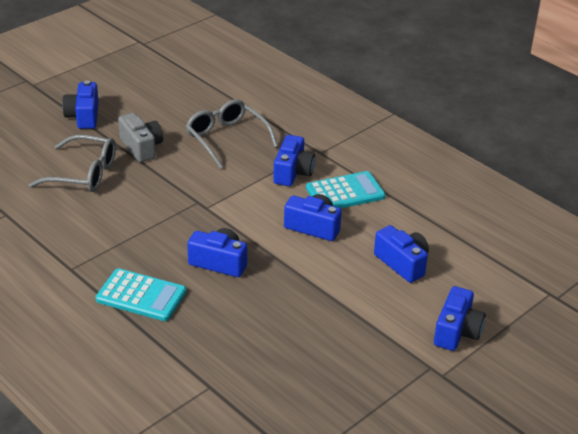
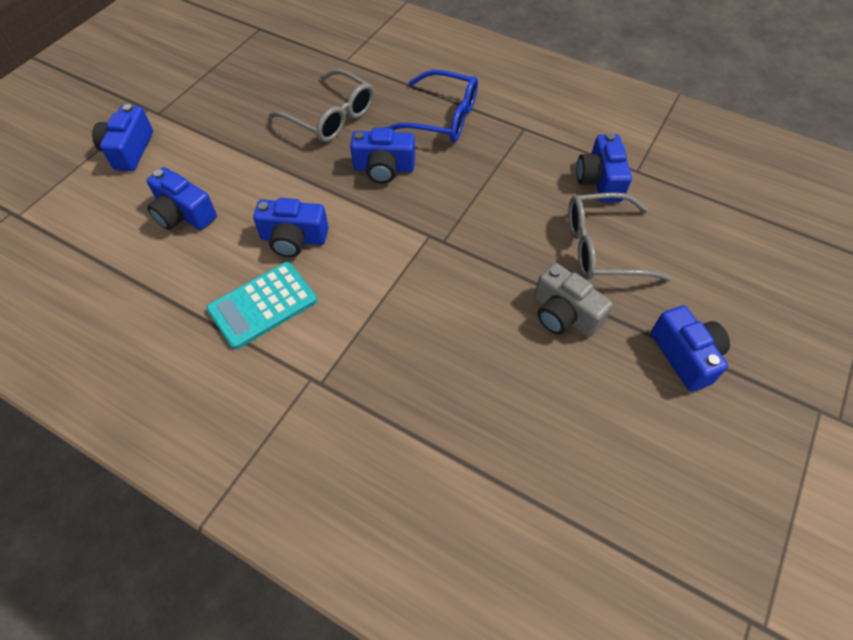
camera: 165 degrees right, 20 degrees up
(141, 296) = (442, 117): turquoise calculator -> blue glasses
(226, 139) = (457, 367): grey glasses -> grey glasses (331, 117)
(293, 172) = (341, 324): blue camera -> blue camera (599, 180)

